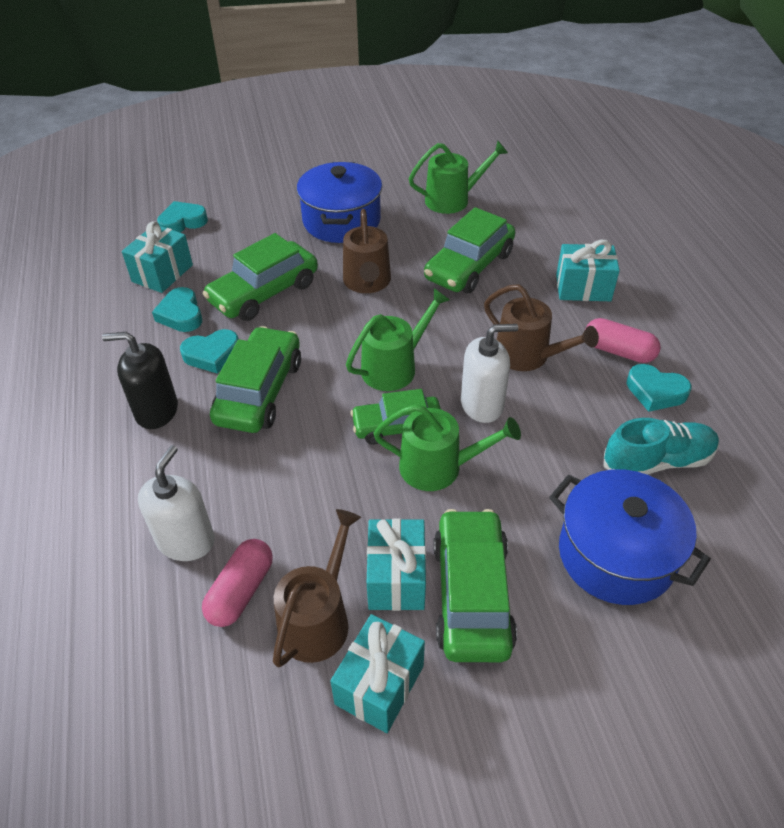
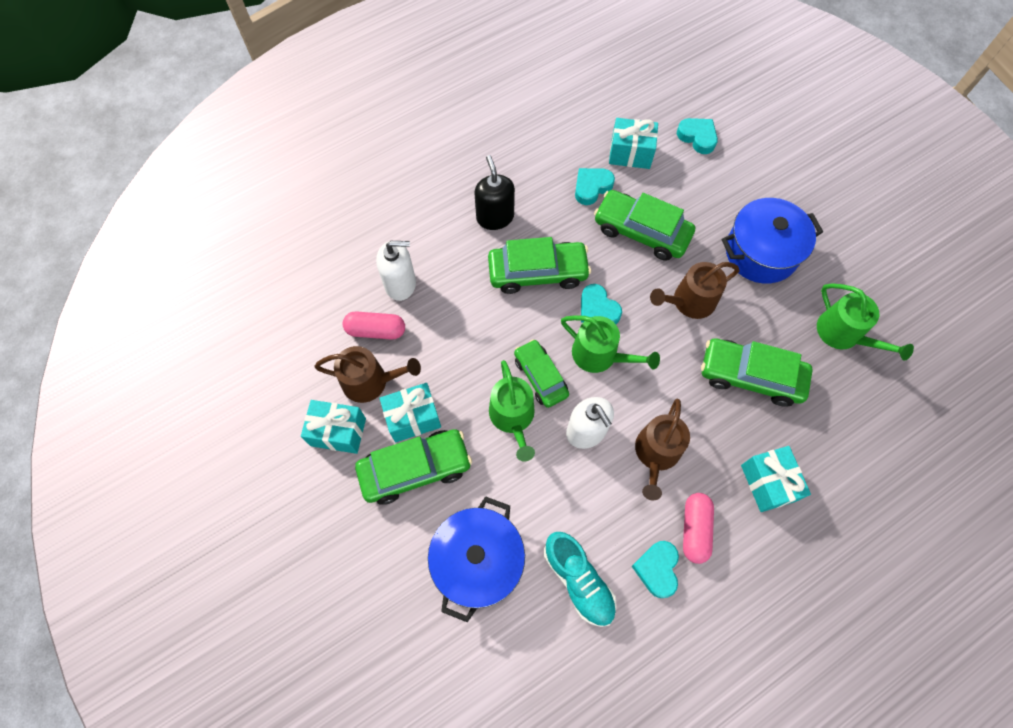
camera: 70 degrees right, 20 degrees up
(212, 355) = (560, 226): turquoise heart -> turquoise heart (598, 309)

